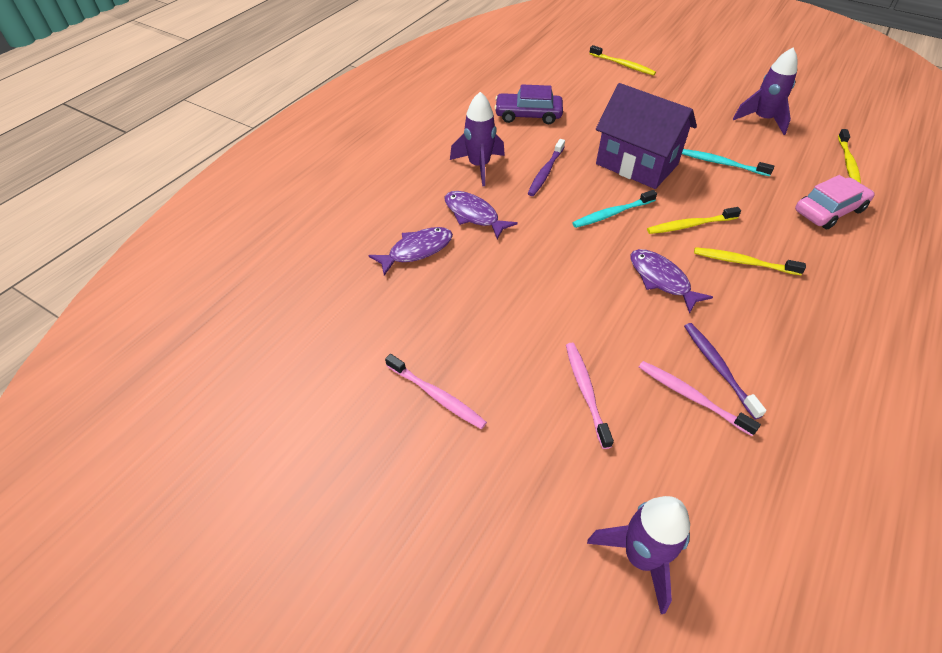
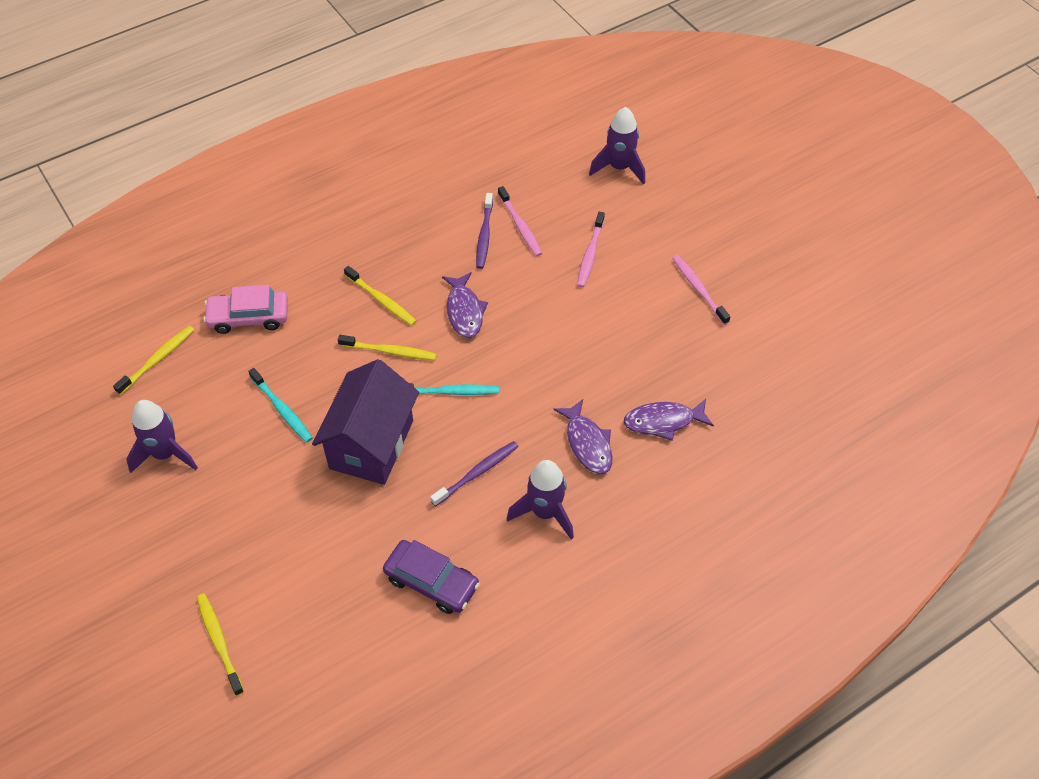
camera: 155 degrees left, 5 degrees up
(636, 164) = (371, 444): purple house -> purple house turned 45 degrees clockwise

